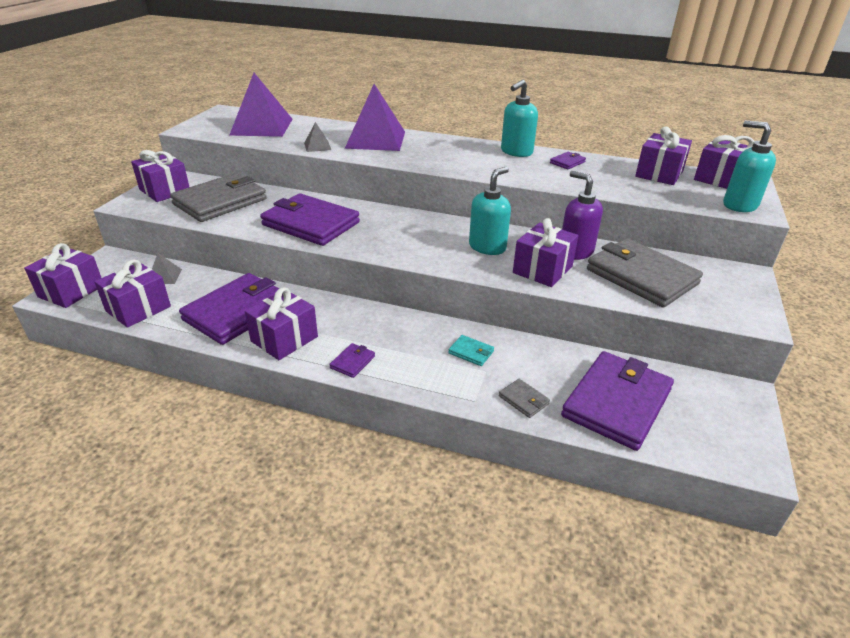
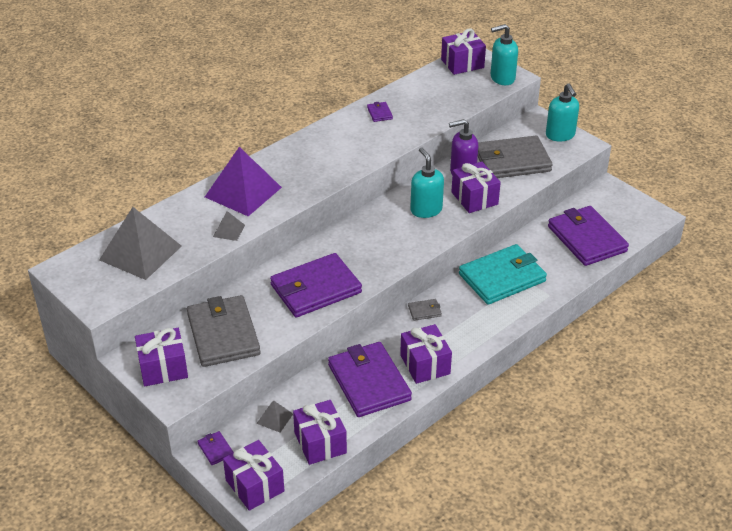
camera: 60 degrees left, 5 degrees up
(261, 127) = (140, 253): purple pyramid -> grey pyramid
(352, 362) = (476, 337): purple wallet -> purple wallet (215, 449)
(471, 352) = (502, 277): turquoise wallet -> turquoise wallet, size x2.49
(516, 152) = (339, 128): turquoise soap dispenser -> turquoise soap dispenser (560, 135)
(523, 400) = (562, 275): grey wallet -> grey wallet (424, 311)
(659, 174) = (432, 83): purple gift -> none

